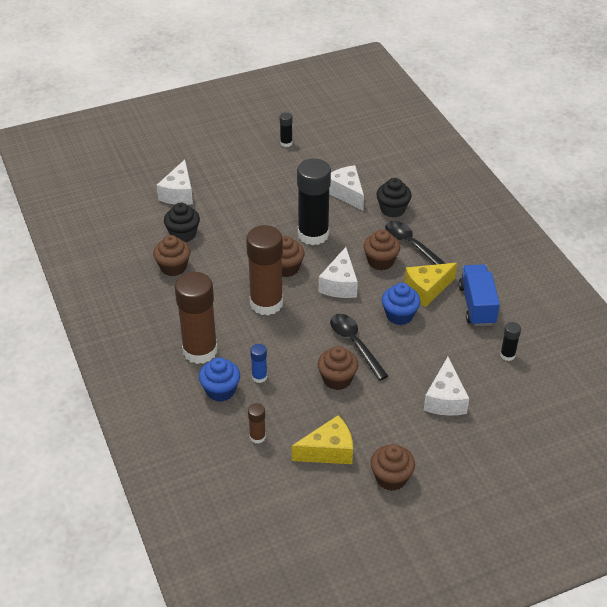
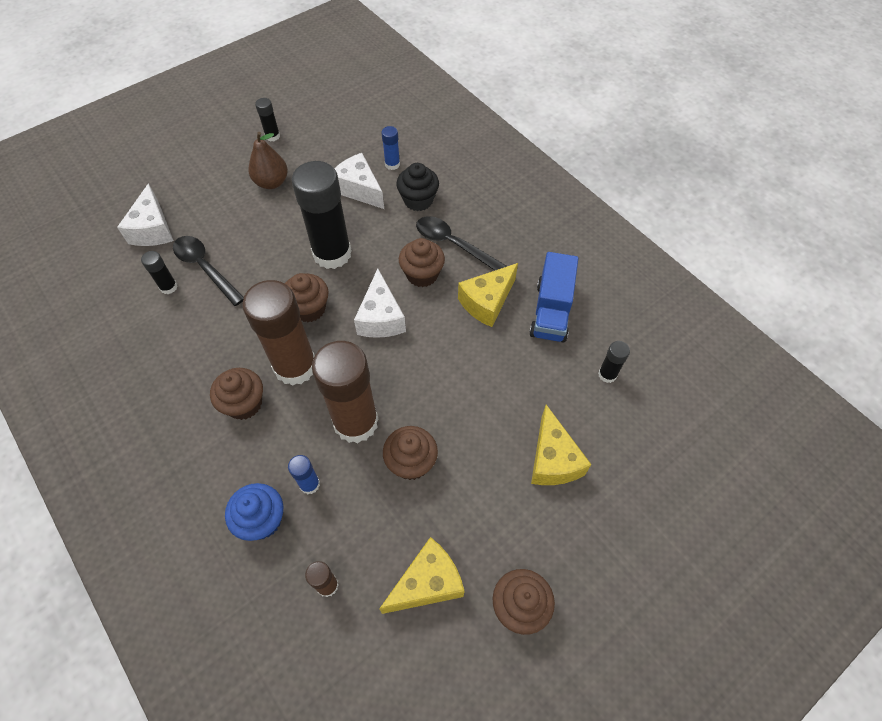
camera: 15 degrees left, 15 degrees up
(173, 267) = (164, 338): brown cupcake -> brown cupcake (244, 404)
(183, 234) = (168, 287): black cupcake -> black glue stick
(200, 351) = (222, 461): brown glue stick -> brown glue stick (356, 422)
(277, 176) = (272, 182): none -> brown pear
(355, 344) = (421, 402): black spoon -> black spoon (205, 268)
(378, 180) = (392, 164): none -> blue glue stick
(399, 315) = (464, 346): blue cupcake -> none
(445, 399) = (553, 459): white cheese -> yellow cheese
(477, 305) = (551, 311): blue truck -> blue truck turned 150 degrees counterclockwise

